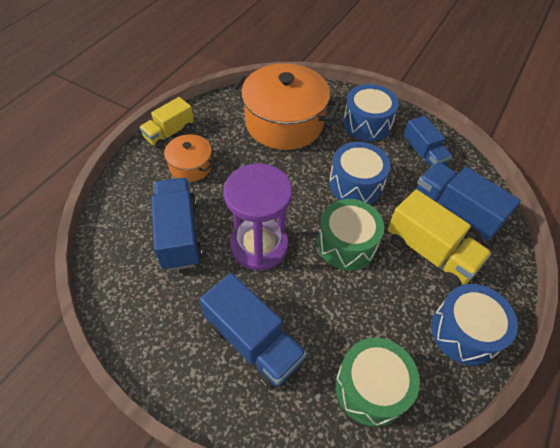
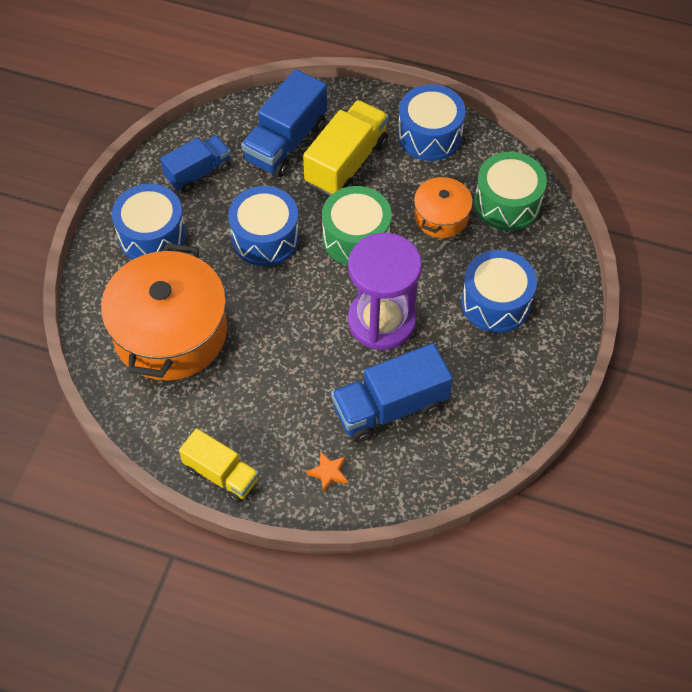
camera: 100 degrees left, 5 degrees up
(143, 187) = (328, 473): none -> orange star
(191, 166) = (278, 427): orange pot -> orange pot (441, 216)
(253, 342) = (496, 302): blue truck -> blue drum

